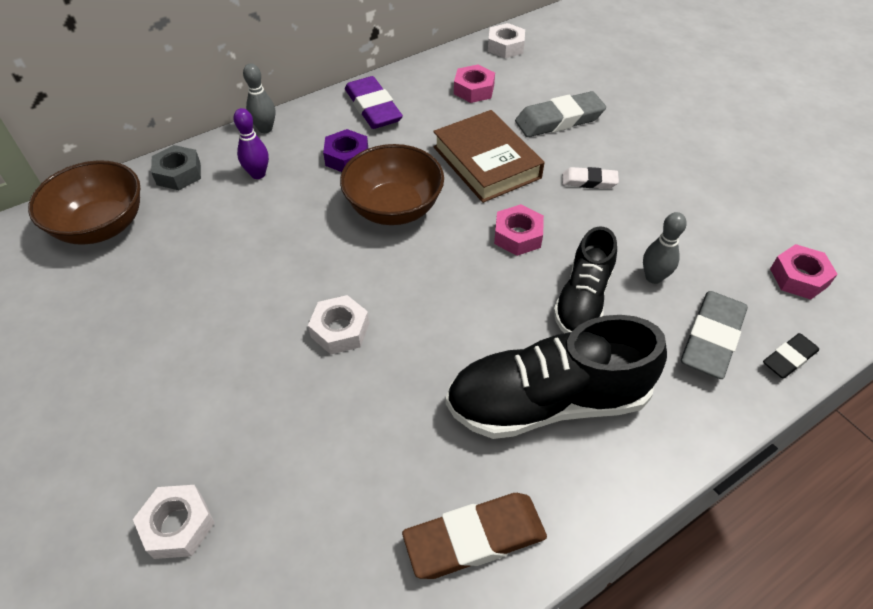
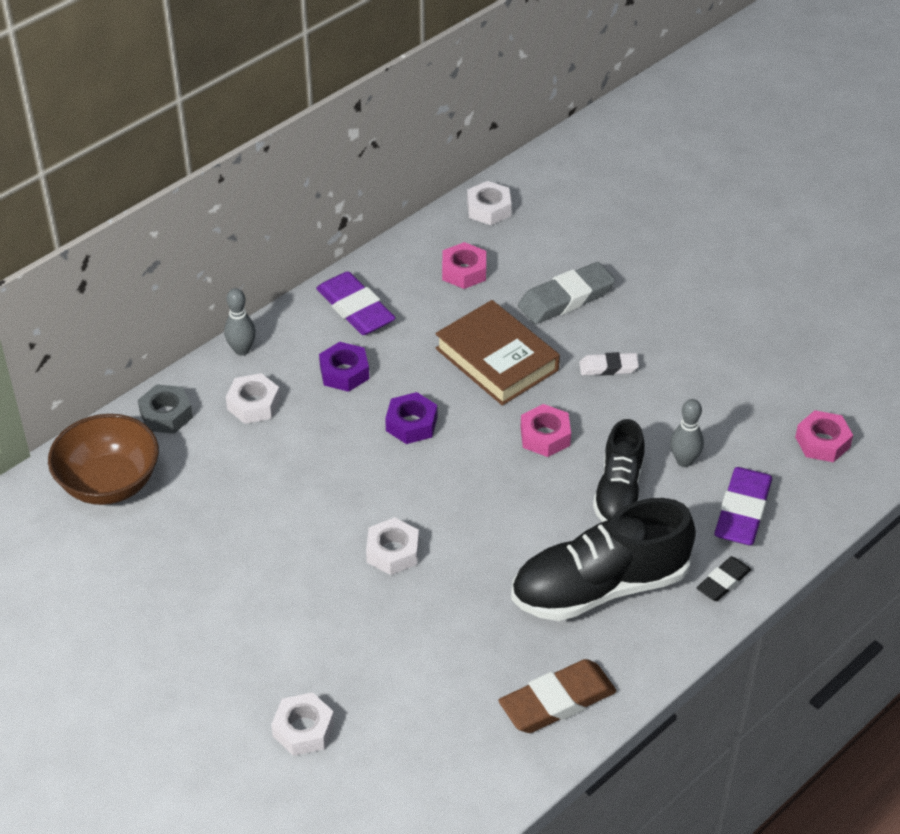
camera: 10 degrees left, 5 degrees down
(258, 174) = (253, 404): purple bowling pin -> white nut
(394, 208) = (411, 424): brown bowl -> purple nut
(711, 338) = (742, 511): grey eraser -> purple eraser
(788, 358) = (813, 519): black eraser -> black eraser (723, 582)

